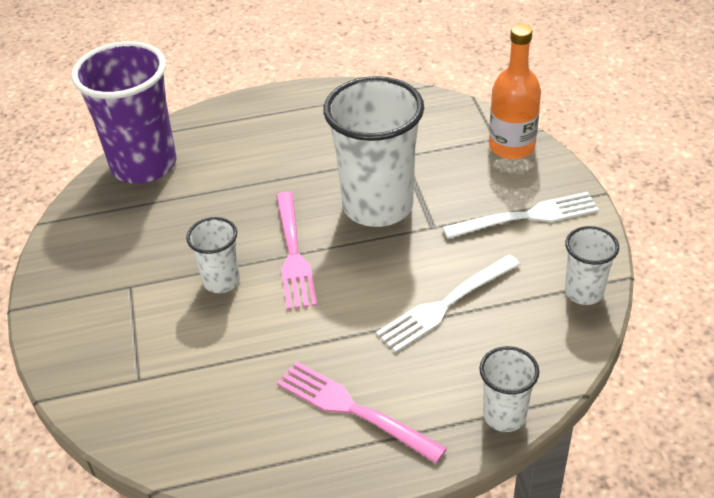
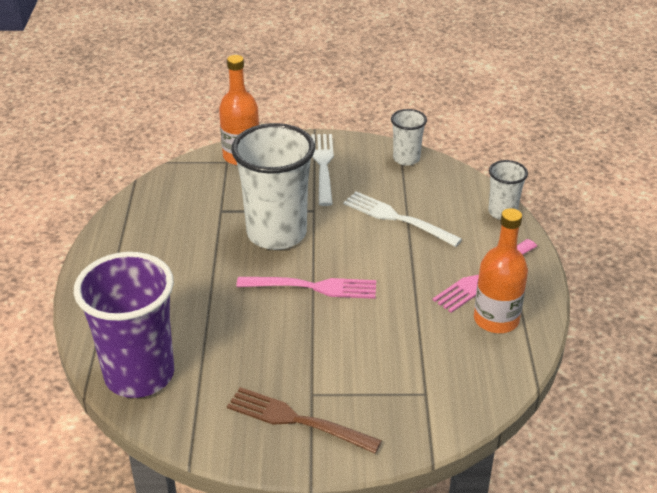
camera: 80 degrees left, 5 degrees down
(93, 283) = (297, 420): none -> brown fork
(221, 281) = (328, 333): white cup -> none
(273, 432) = (496, 319): none -> orange bottle
(446, 304) = (397, 218): white fork -> white fork turned 150 degrees clockwise

